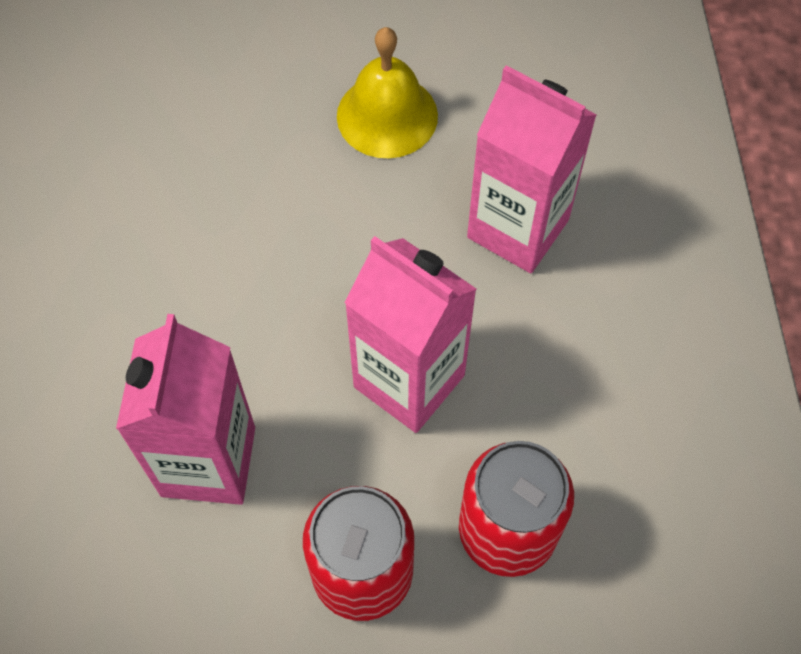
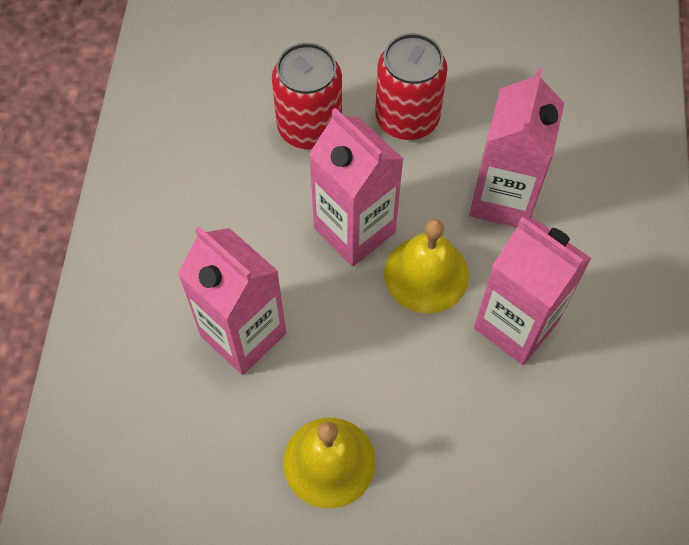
camera: 170 degrees left, 0 degrees up
(186, 291) = (516, 325): none -> pink carton
(305, 337) = (426, 274): none -> yellow bell

